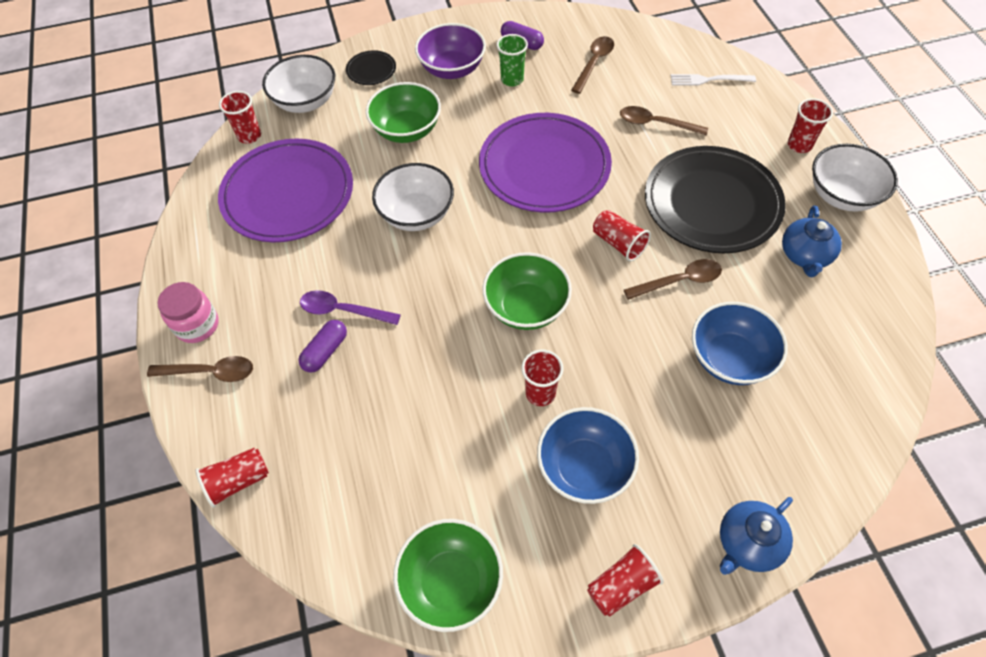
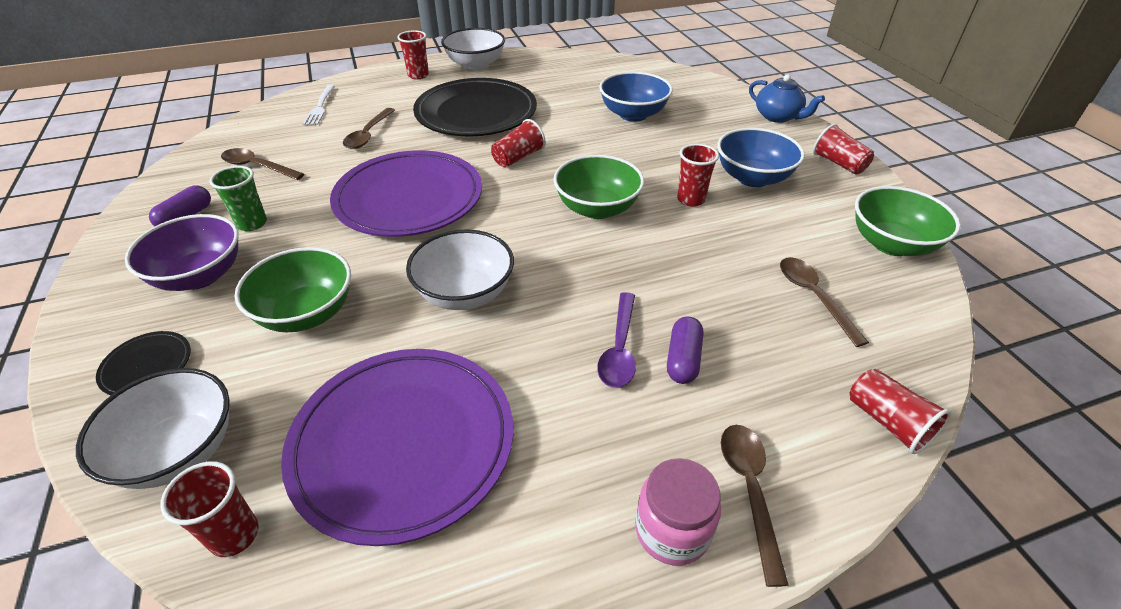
camera: 95 degrees left, 15 degrees down
(325, 351) = (683, 359): purple capsule -> purple capsule turned 75 degrees clockwise
(679, 281) = (560, 131): brown spoon -> brown spoon (813, 296)
(805, 255) = (533, 82): blue teapot -> none

